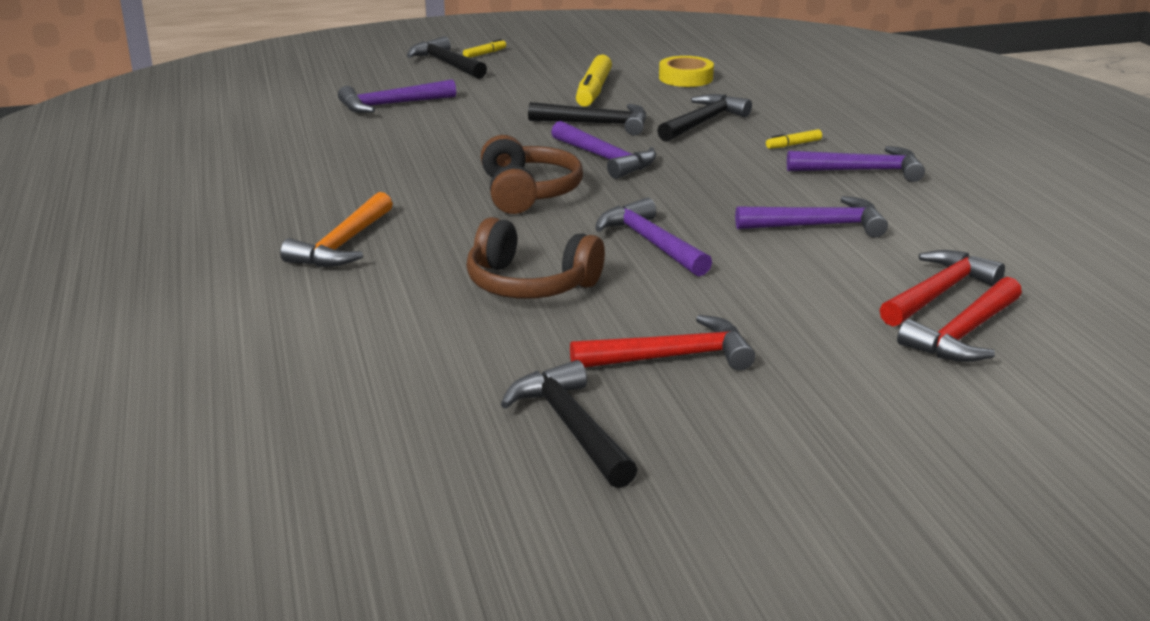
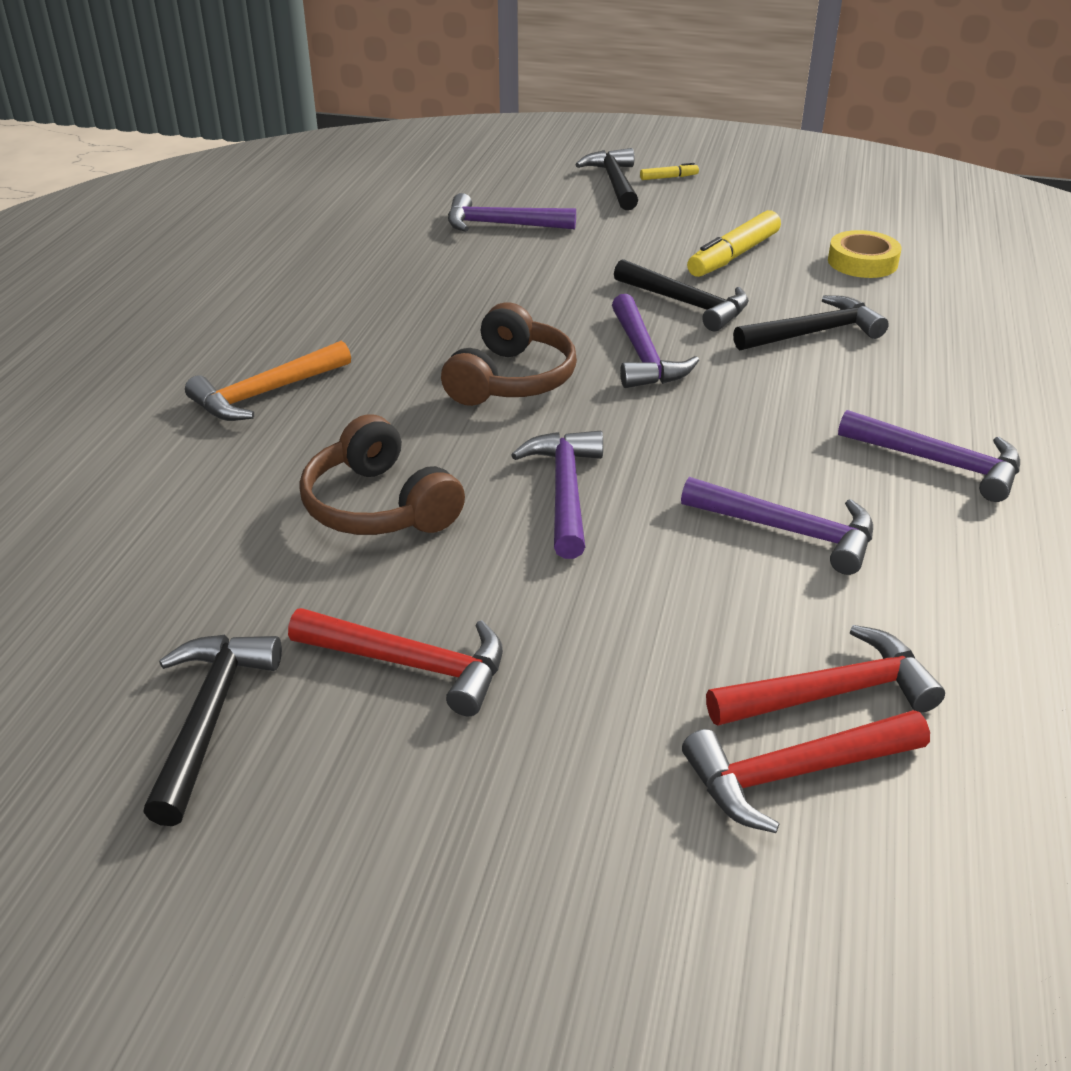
camera: 30 degrees right, 10 degrees up
(793, 145) = (891, 397): yellow marker -> none

